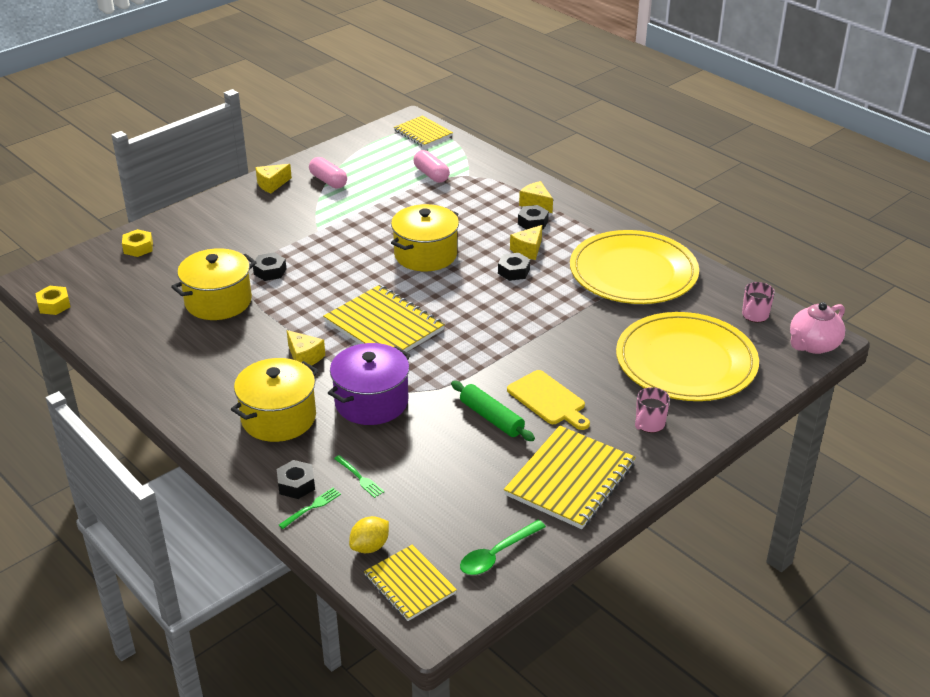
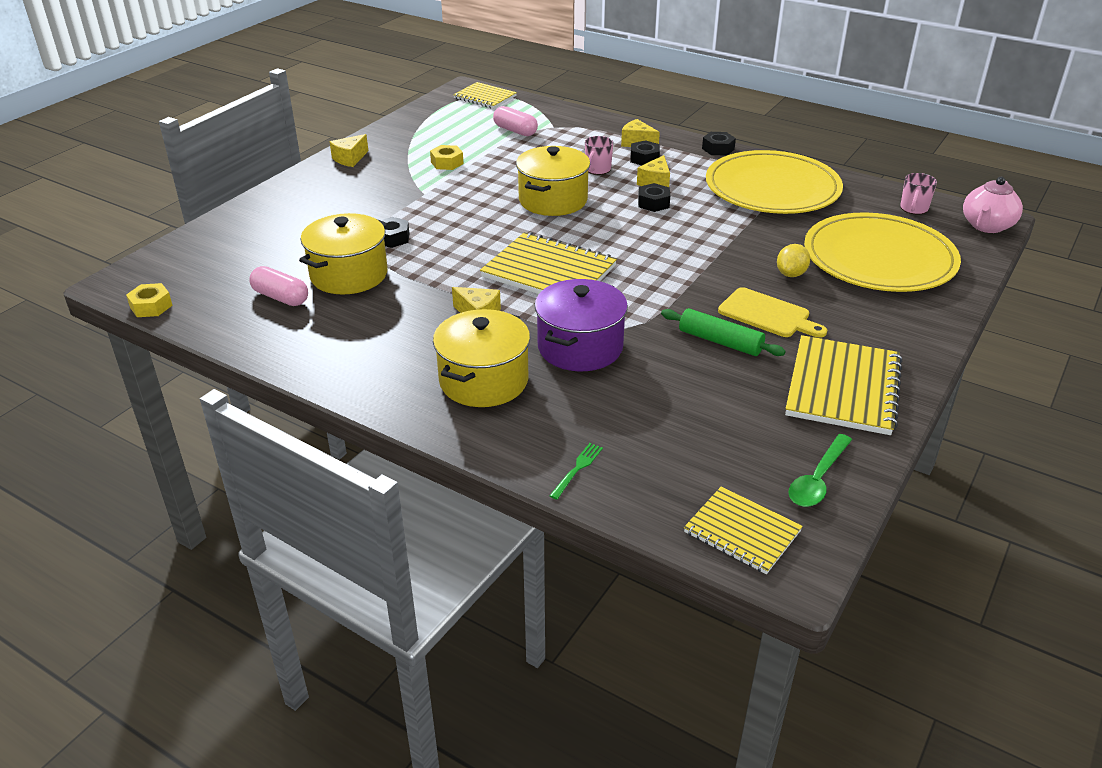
camera: 15 degrees left, 0 degrees up
(138, 248) = (227, 236): yellow nut -> yellow nut (447, 163)
(296, 484) = (545, 447): black nut -> black nut (718, 149)
(328, 181) = (410, 149): pink capsule -> pink capsule (280, 297)
(360, 478) = (614, 427): green fork -> none
(370, 546) = (670, 499): yellow lemon -> yellow lemon (791, 274)
(649, 424) = (885, 320): pink mug -> pink mug (597, 169)

